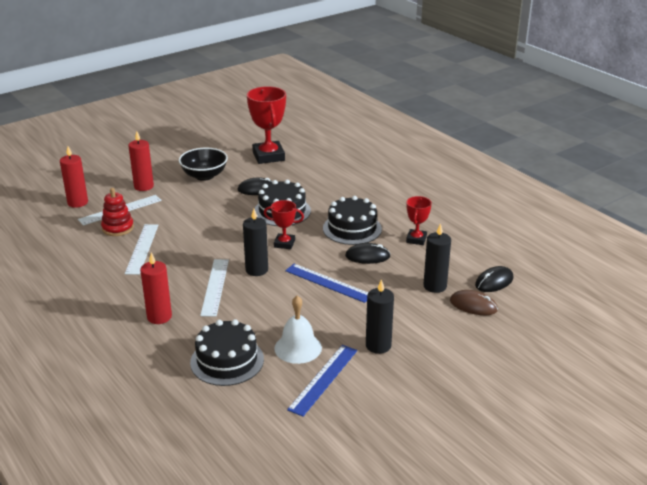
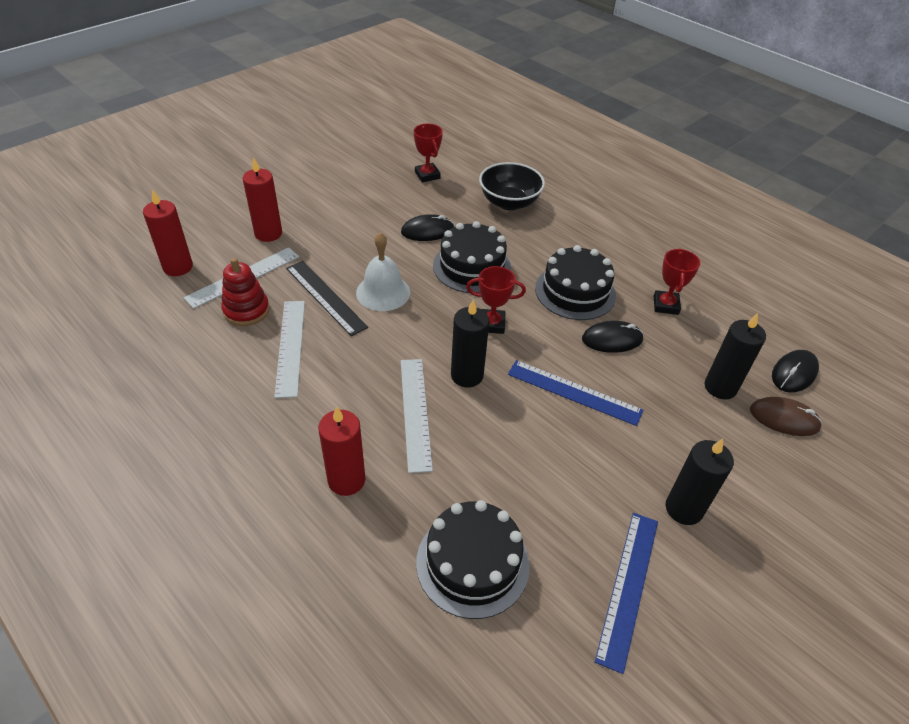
camera: 10 degrees left, 15 degrees up
(173, 223) = (325, 297): none -> black ruler
(204, 176) = (349, 211): black bowl -> black bowl (509, 202)
(268, 156) = (427, 175): red trophy -> red trophy, size x0.55
(298, 348) = (570, 524): white bell -> white bell (383, 292)

